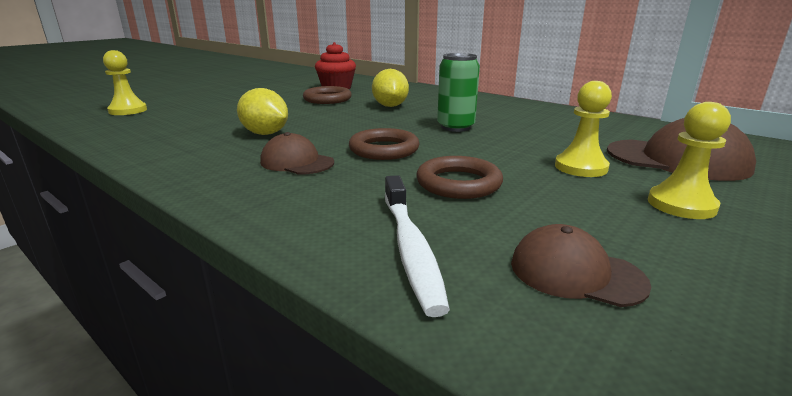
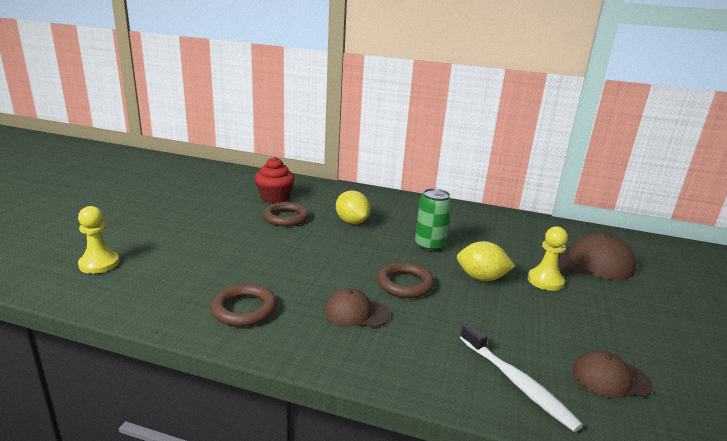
camera: 25 degrees left, 0 degrees up
(265, 134) = (288, 279): yellow lemon -> yellow lemon (481, 278)
(458, 183) = (489, 313): brown ring -> brown ring (244, 309)
(681, 205) = (619, 307): yellow pawn -> none

